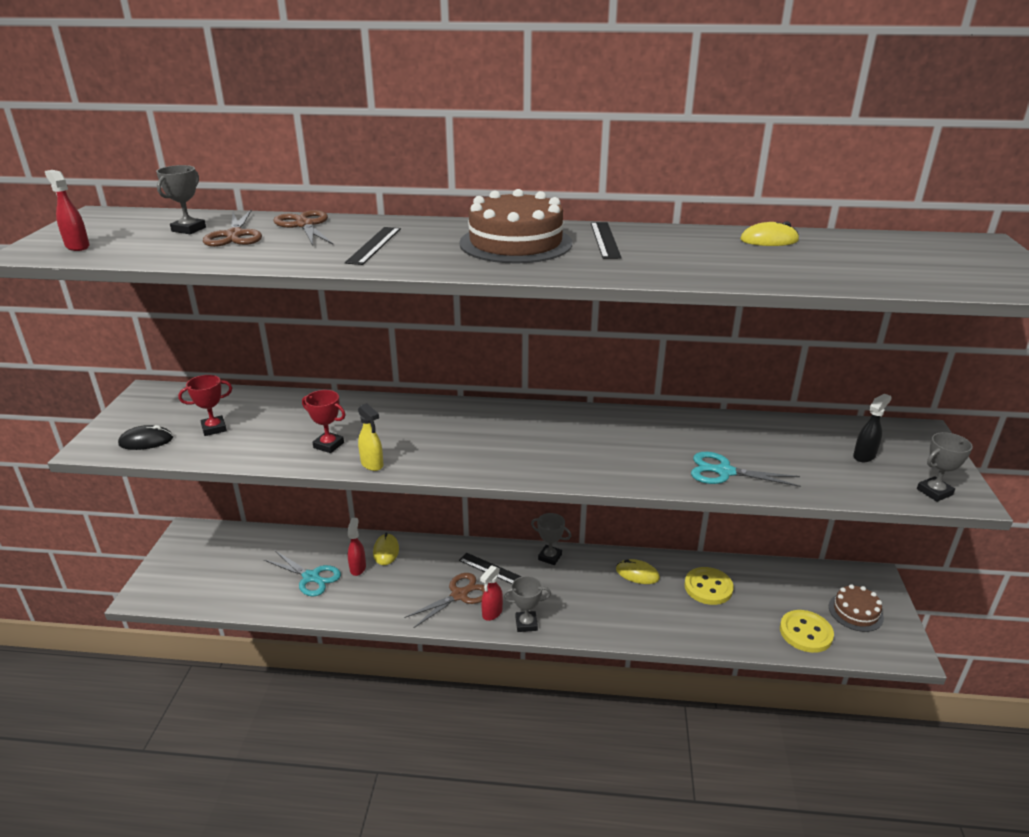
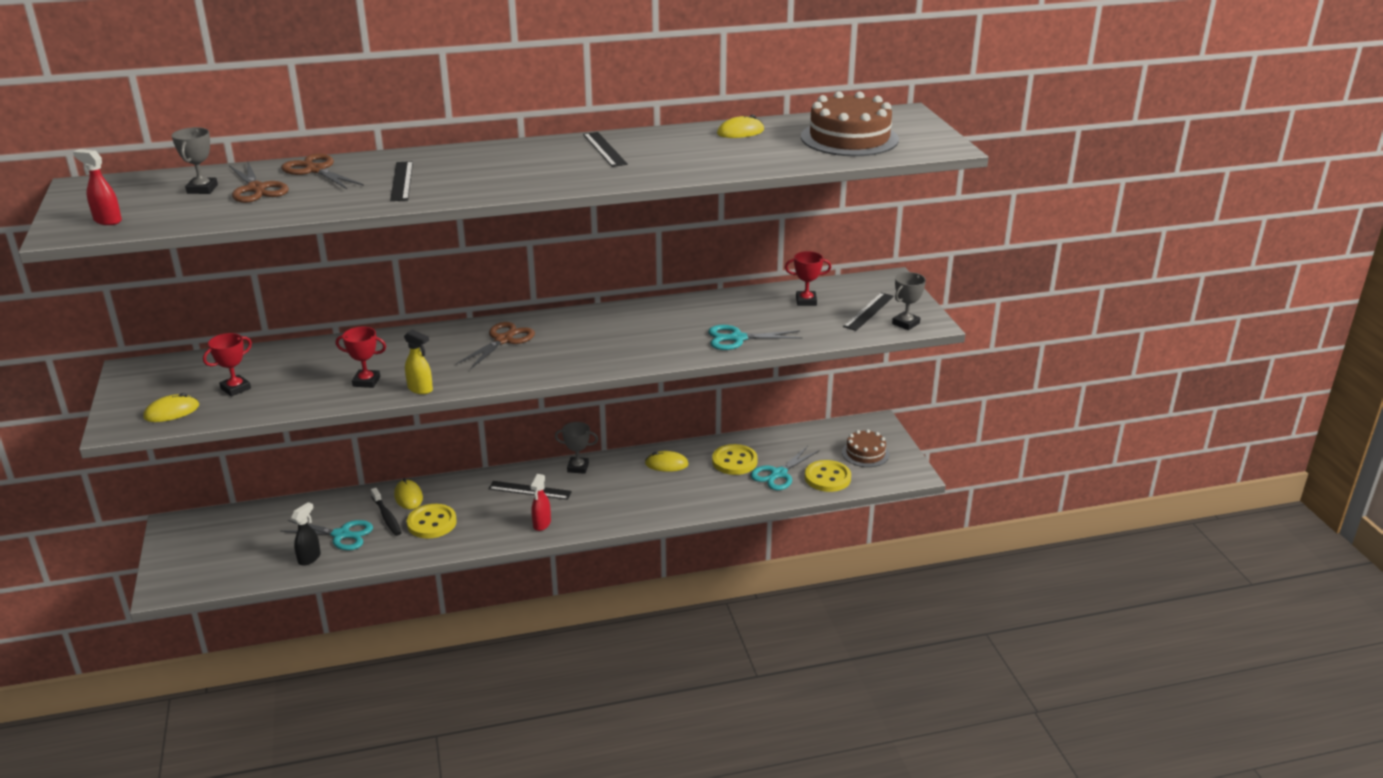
camera: 20 degrees left, 0 degrees up
(146, 441) = (171, 411): black mouse -> yellow mouse
(358, 568) = (387, 517): red spray bottle -> black toothbrush
(393, 585) = (432, 523): none -> yellow button
(459, 595) = (503, 517): brown scissors -> brown scissors (503, 340)
(515, 243) = (529, 162): brown cake -> brown cake (849, 138)
(526, 624) = (578, 525): grey trophy -> none
(752, 614) = (779, 474): none -> turquoise scissors
(816, 441) = (806, 301): none -> red trophy
(864, 456) = (847, 306): black spray bottle -> black spray bottle (309, 558)
(889, 467) = (868, 311): none -> black ruler

